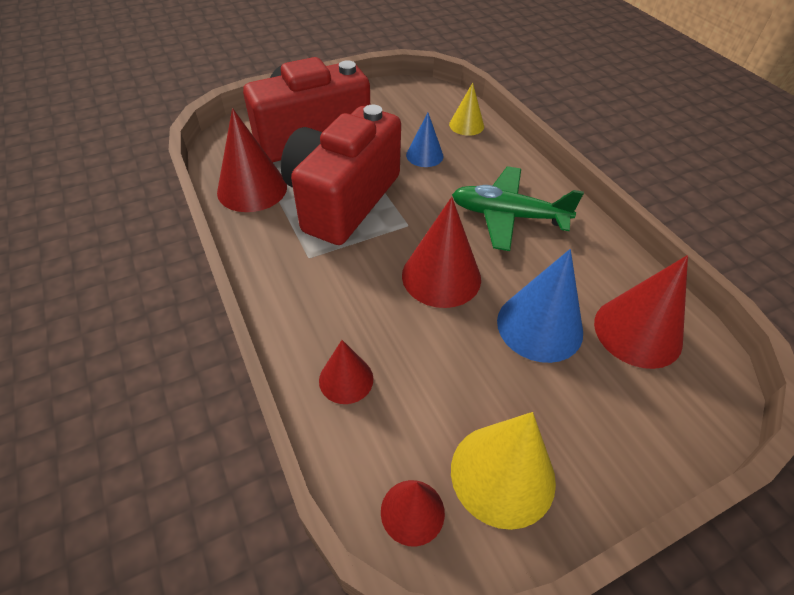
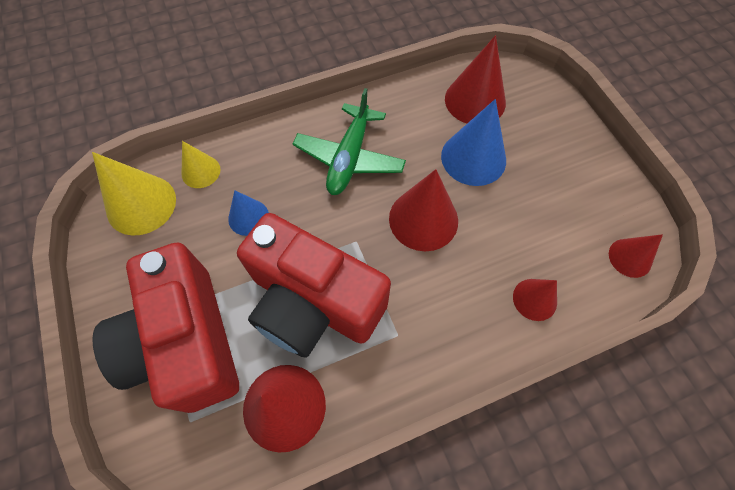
camera: 85 degrees left, 15 degrees up
(502, 474) = (595, 201): yellow cone -> yellow cone (141, 204)

